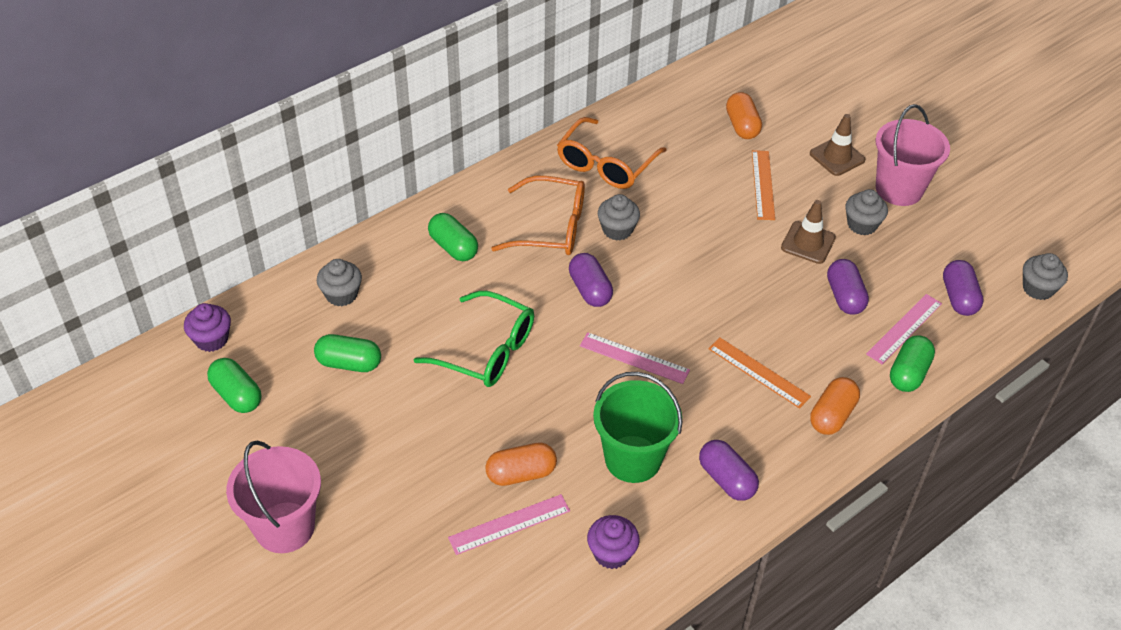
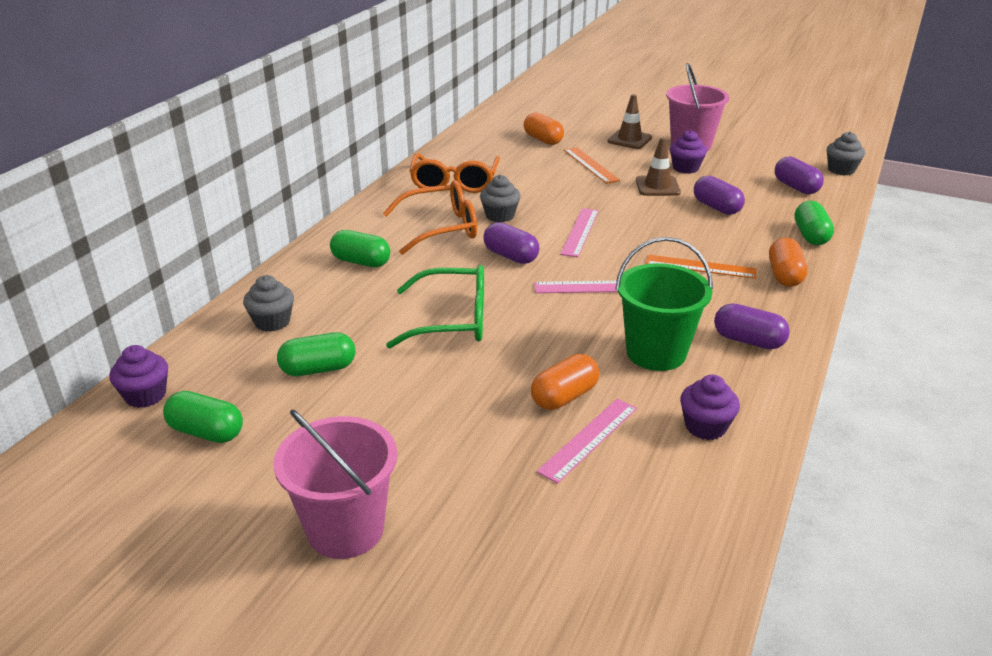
camera: 25 degrees left, 15 degrees down
(862, 225) = (685, 168): grey cupcake -> purple cupcake
(904, 328) = (778, 213): pink ruler -> pink ruler (580, 232)

